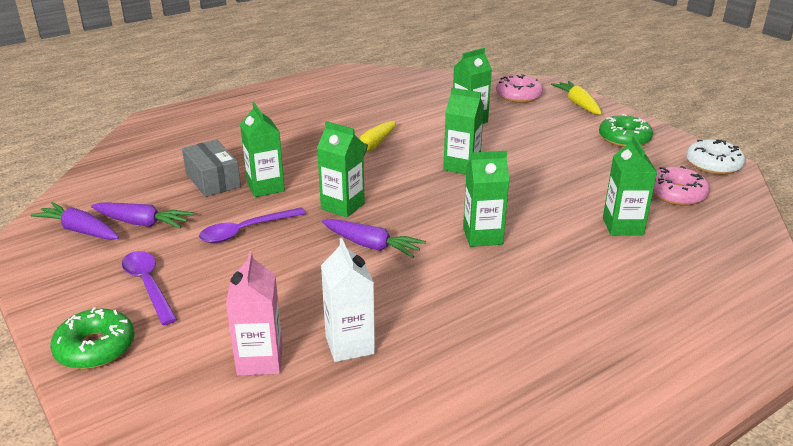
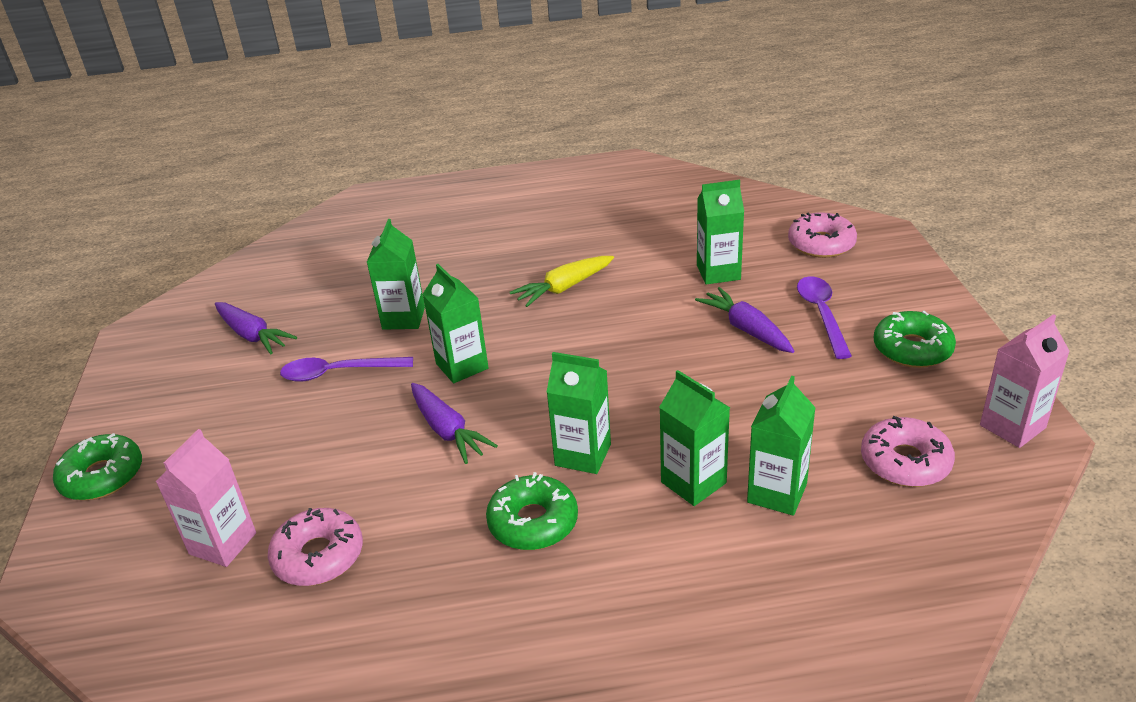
camera: 30 degrees right, 5 degrees up
(80, 230) = (193, 329): purple carrot -> purple carrot (746, 329)
(148, 285) = (199, 416): purple spoon -> purple spoon (822, 314)
(213, 180) = (360, 295): grey box -> none
(349, 345) = (318, 556): white carton -> pink donut
(461, 166) = (647, 342): green carton -> green carton (693, 482)
(488, 281) = (533, 522): none -> green donut
(578, 104) = (896, 275): yellow carrot -> none
(713, 164) = (1012, 426): white donut -> pink carton

